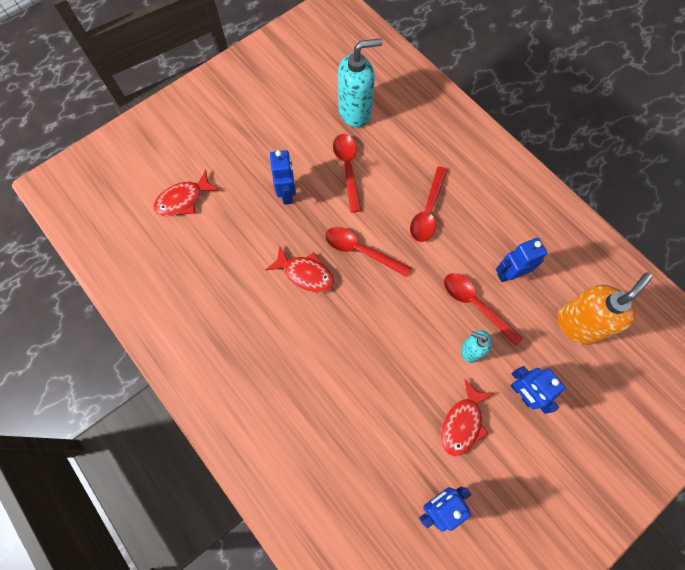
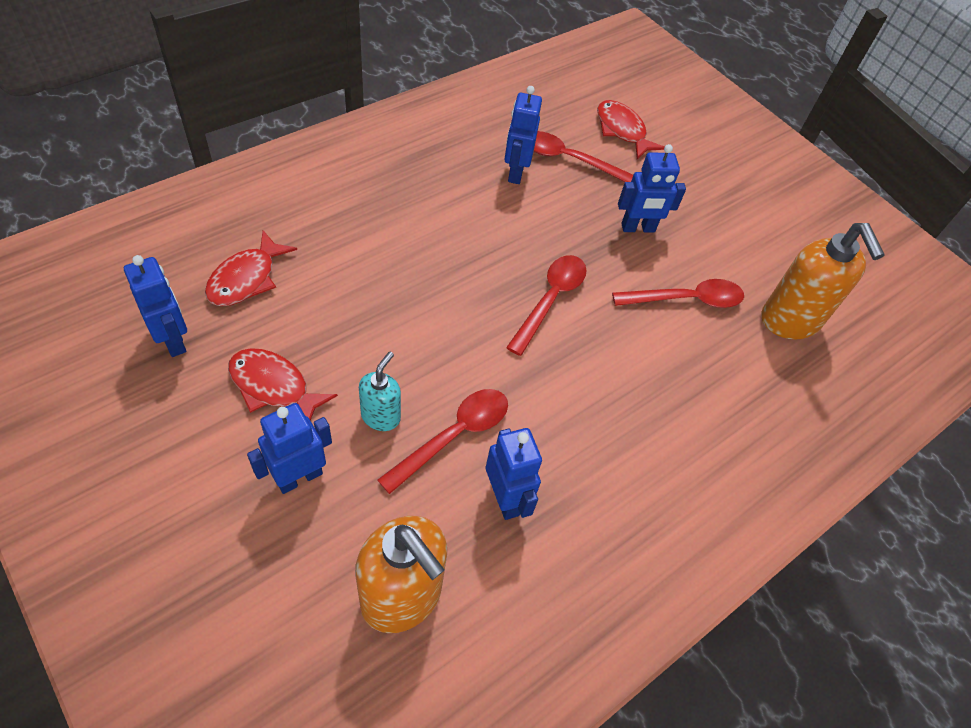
camera: 85 degrees right, 15 degrees down
(239, 277) = (515, 172): none -> blue robot
(305, 274) = (517, 236): red fish -> red fish (246, 278)
(355, 112) = (790, 321): turquoise soap dispenser -> orange soap dispenser
(427, 211) = (618, 394): red spoon -> red spoon (567, 159)

